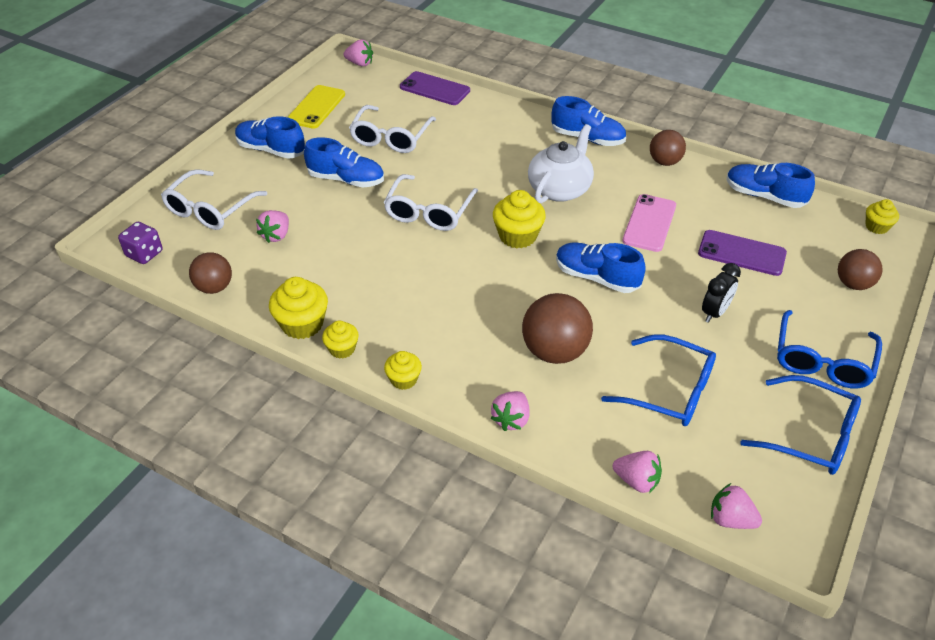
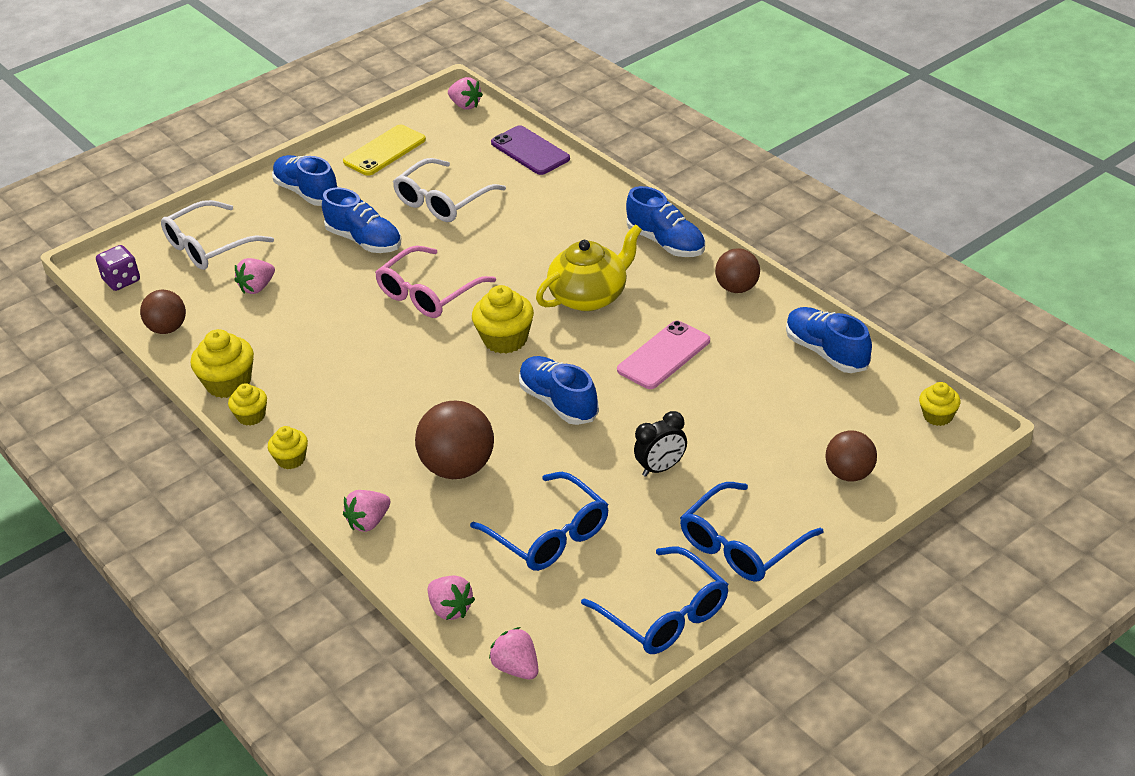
camera: 25 degrees right, 5 degrees down
(429, 211) = (429, 293): white glasses -> pink glasses
(560, 189) = (590, 296): white teapot -> yellow teapot
(741, 253) = (745, 411): purple phone -> none

